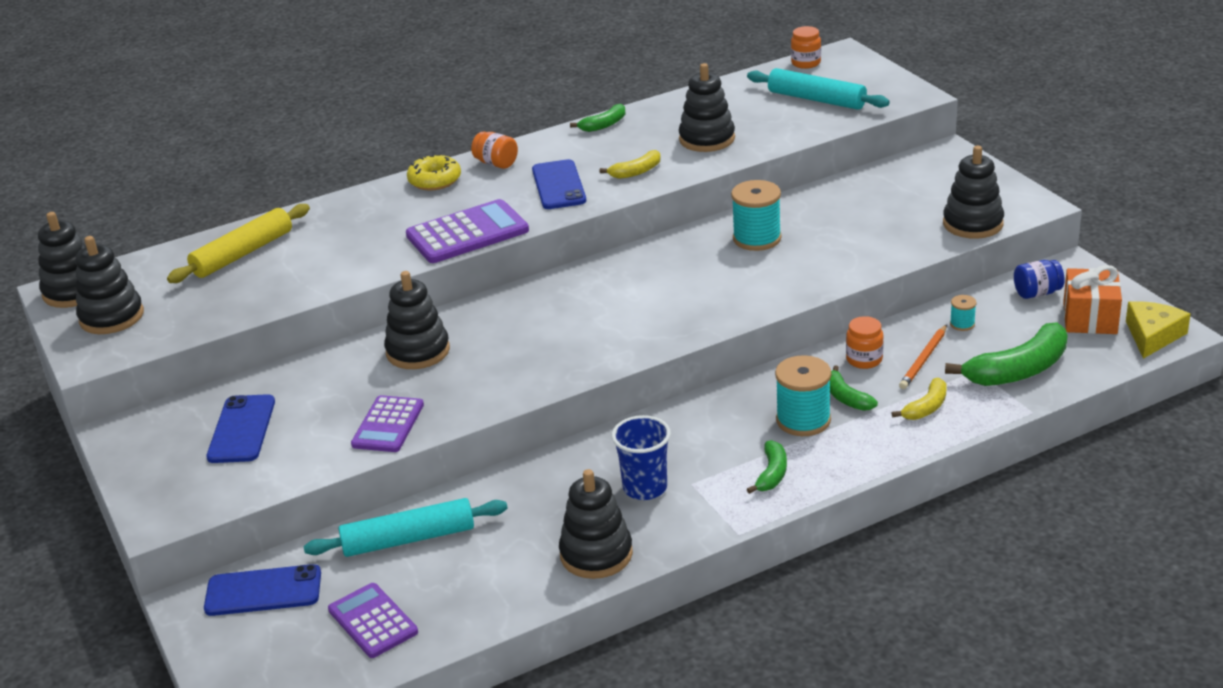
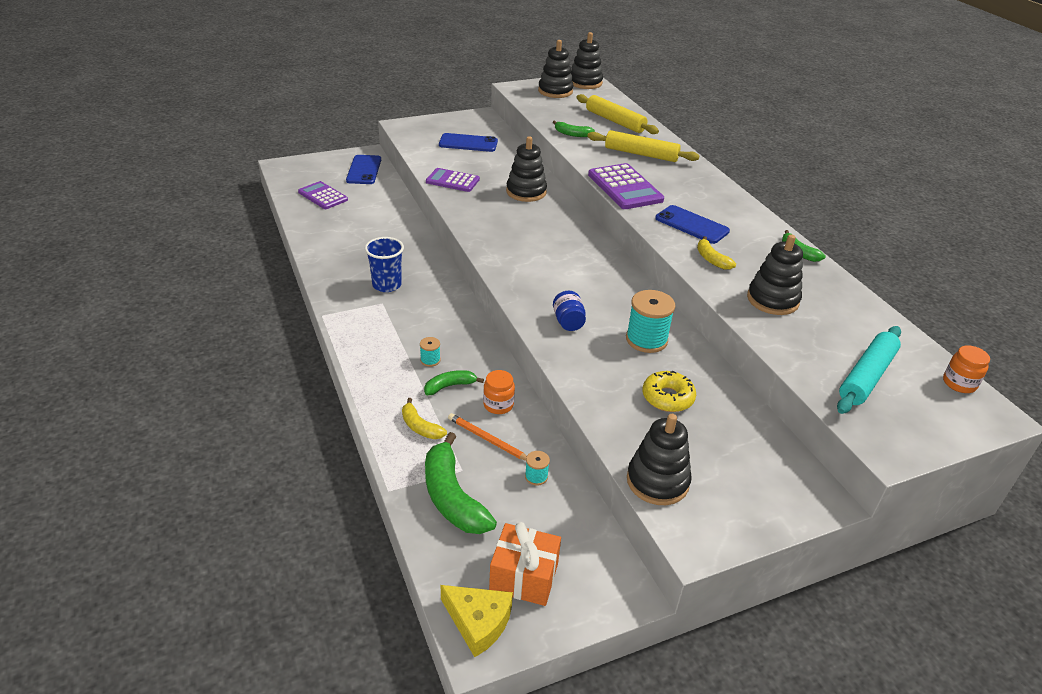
camera: 90 degrees right, 5 degrees up
(360, 227) = (641, 154): none -> yellow rolling pin
(372, 621) = (323, 196): purple calculator -> purple calculator turned 105 degrees counterclockwise
(408, 539) = (382, 207): turquoise rolling pin -> none
(435, 180) = (704, 180): yellow donut -> yellow donut (667, 397)
(496, 163) = (729, 203): orange jar -> none
(559, 185) = (691, 225): blue phone -> blue phone turned 45 degrees clockwise
(596, 554) = (334, 262): black stacking toy -> none
(772, 474) = (375, 337): green banana -> green banana (572, 134)
(803, 420) = (430, 360): turquoise spool -> turquoise spool, size x0.49
(1037, 293) = (579, 546): blue jar -> blue jar (568, 322)

